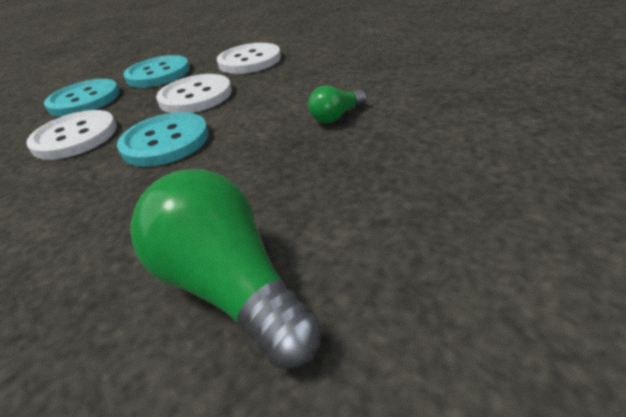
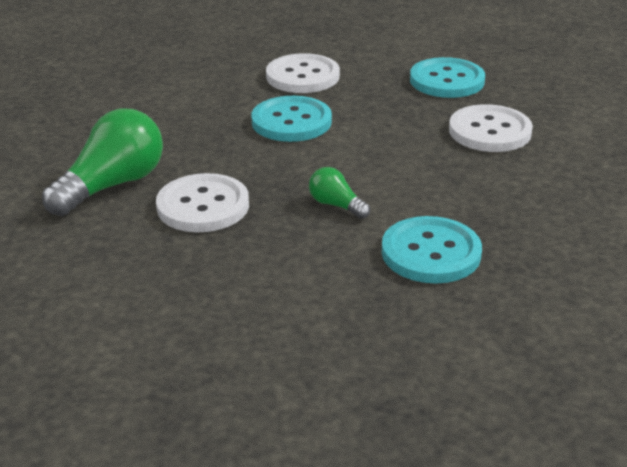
camera: 75 degrees right, 5 degrees down
(84, 100) = (378, 57): turquoise button -> turquoise button (431, 253)
(195, 96) = (386, 116): white button -> white button (203, 206)

